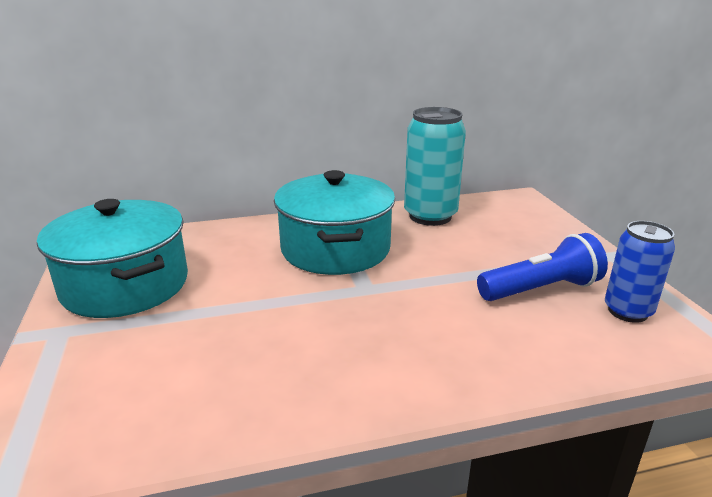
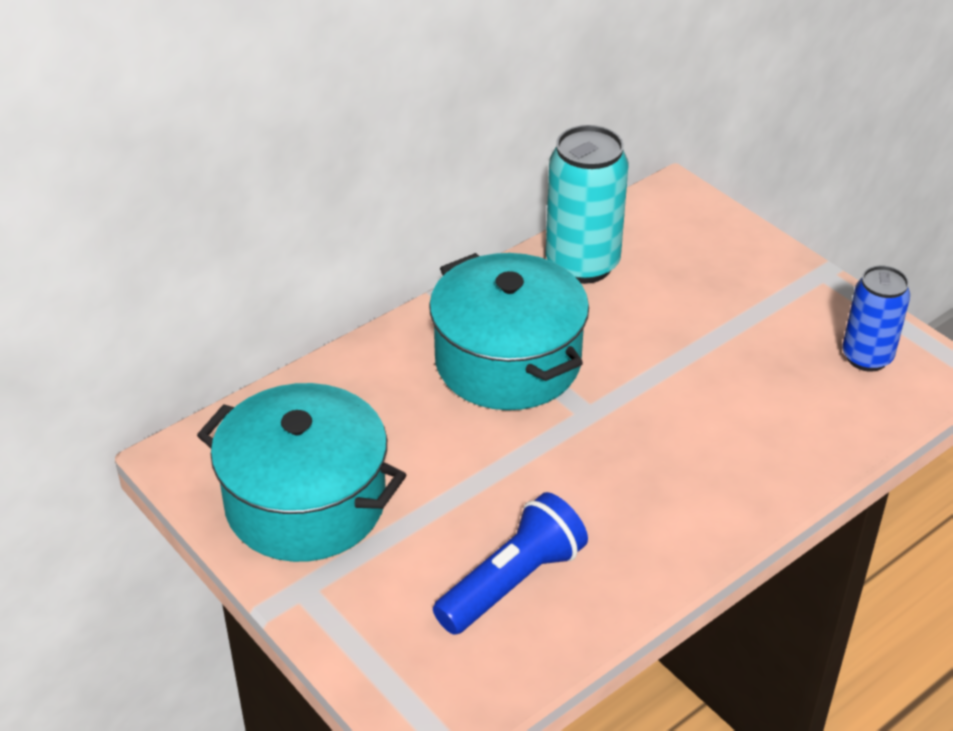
camera: 25 degrees left, 15 degrees up
(541, 289) = (771, 353): blue flashlight -> blue flashlight (512, 582)

